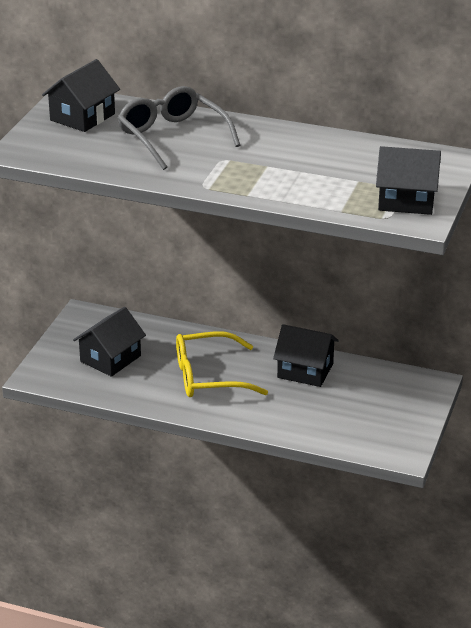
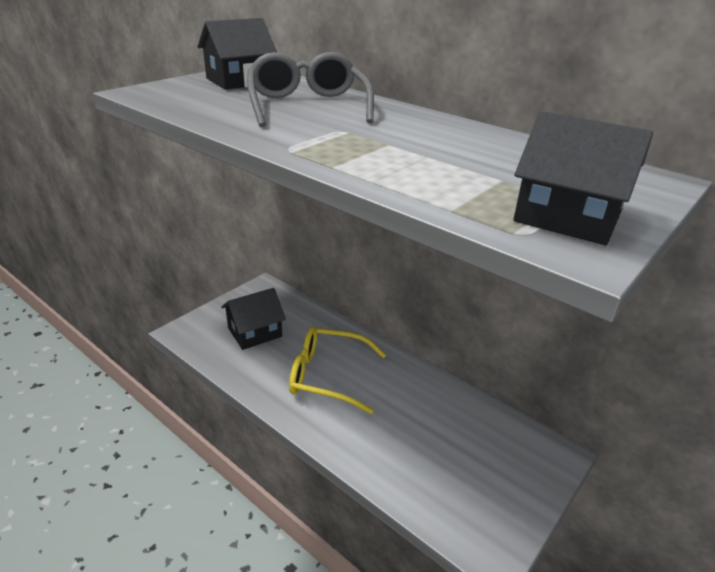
camera: 20 degrees right, 0 degrees up
(305, 370) = (424, 396): black house -> none

